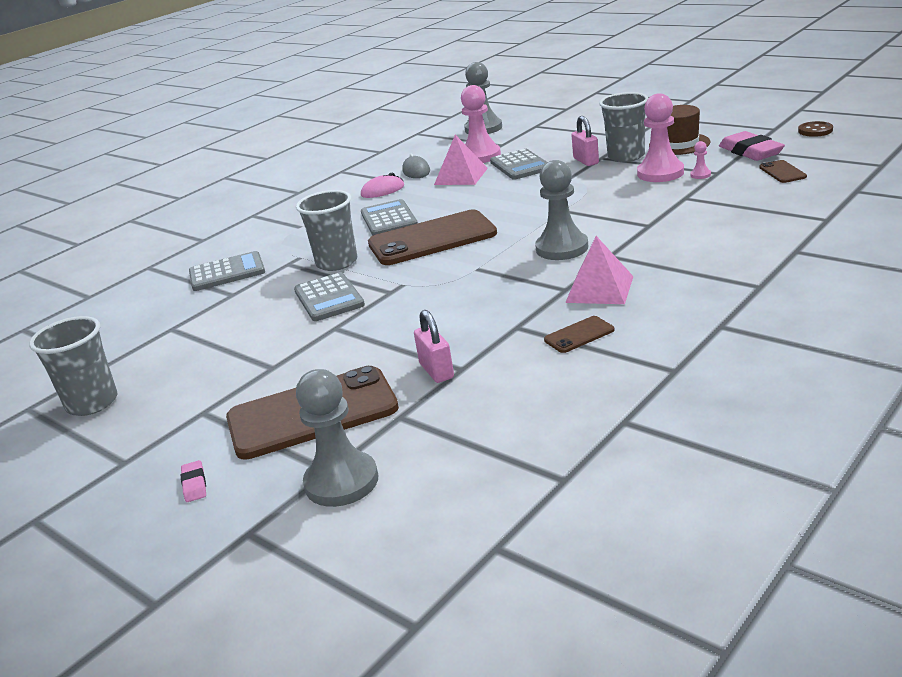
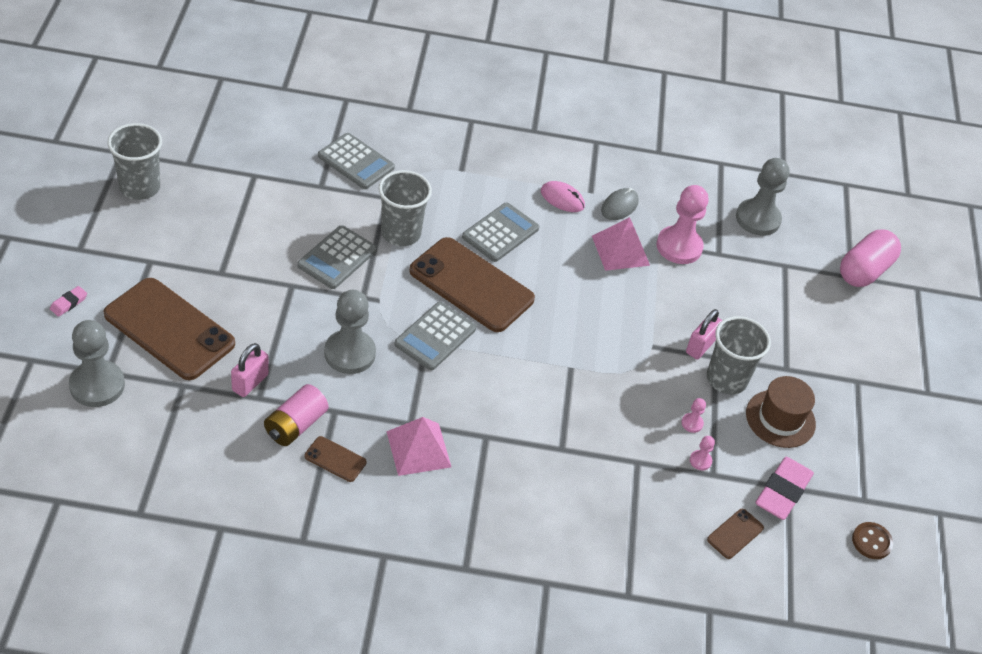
camera: 45 degrees right, 20 degrees up
(517, 351) = (295, 425): none -> pink battery
(520, 165) = (666, 292): grey calculator -> grey calculator (435, 336)
(562, 248) = (488, 394): grey pawn -> grey pawn (349, 353)
(565, 104) = (864, 270): none -> pink capsule
(660, 173) = (692, 423): pink pawn -> pink pawn, size x0.43

